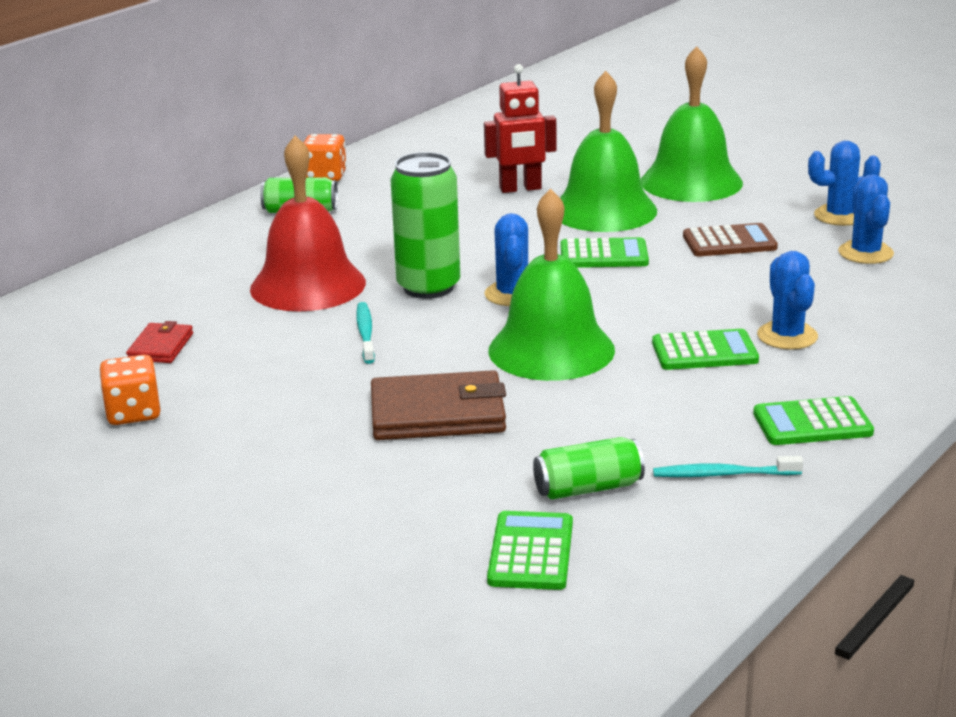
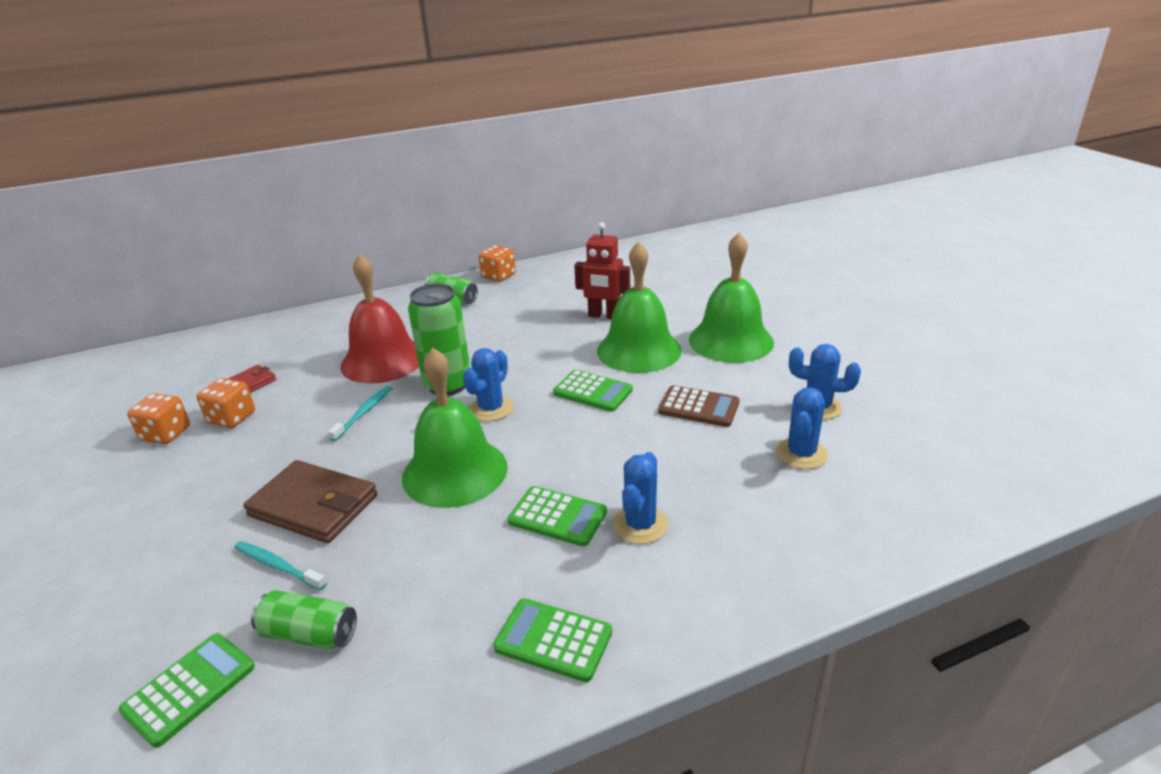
camera: 30 degrees right, 5 degrees up
(199, 379) = (232, 418): none -> orange dice
(723, 474) = (417, 669): turquoise toothbrush -> turquoise toothbrush (278, 566)

